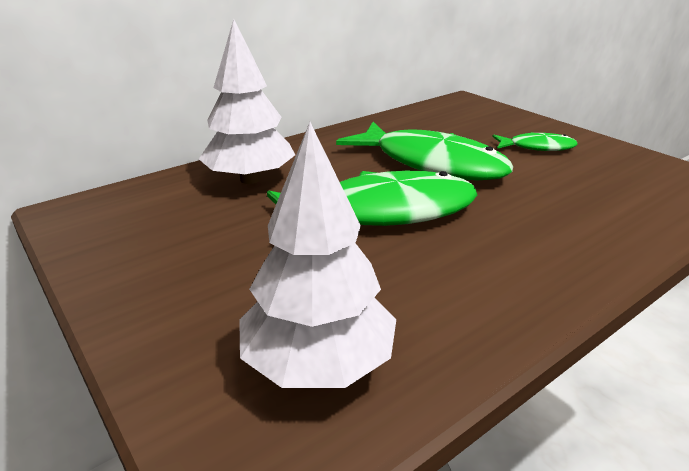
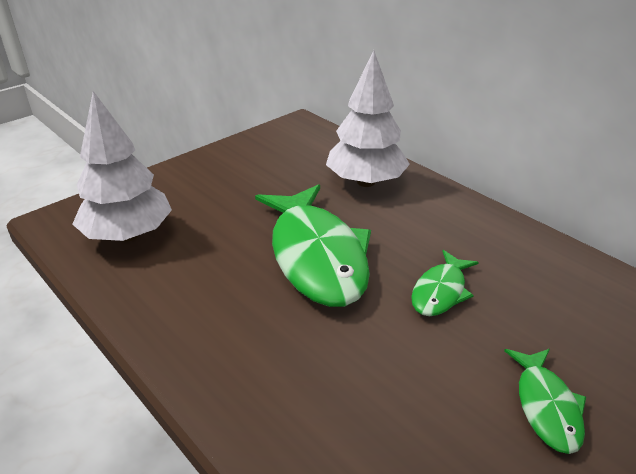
camera: 85 degrees right, 5 degrees up
(432, 163) = (440, 291): green fish -> green fish, size x0.49

